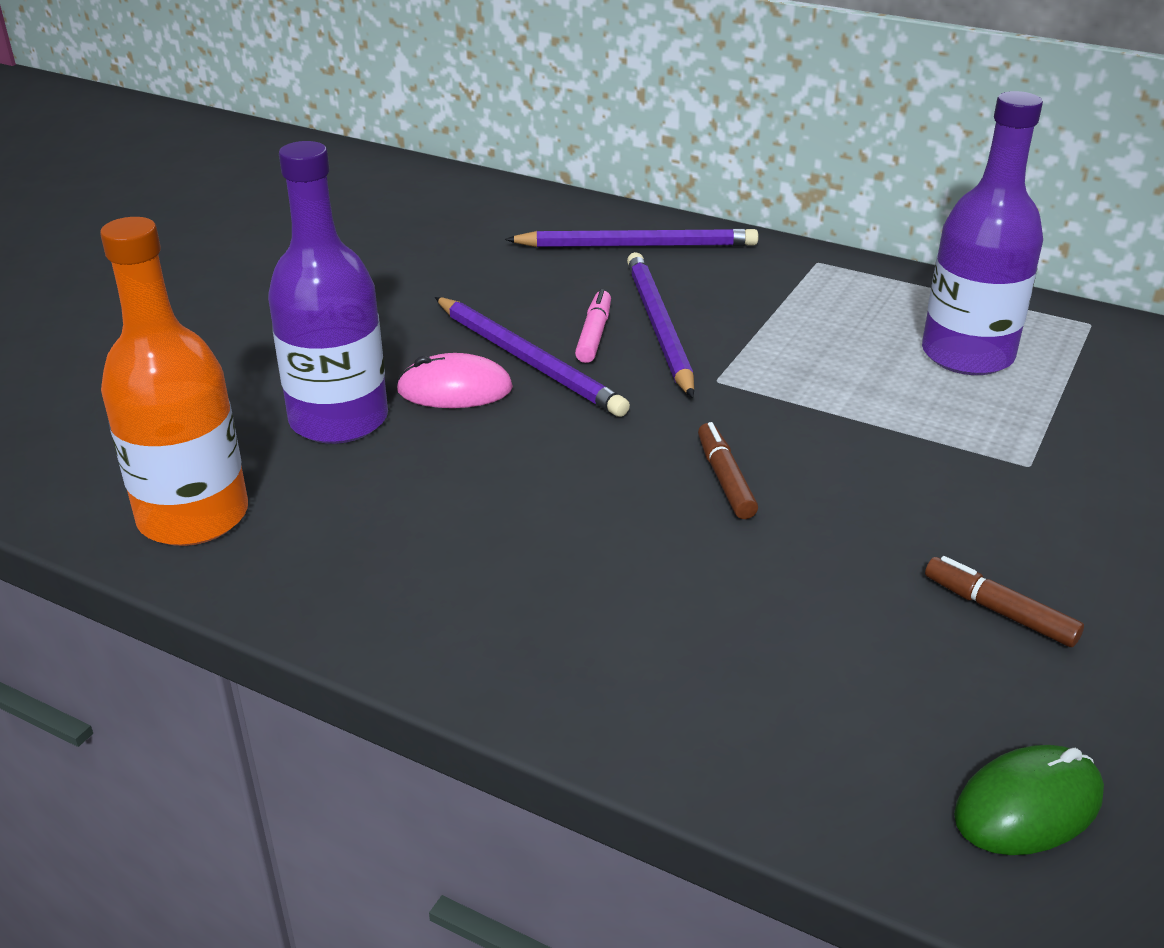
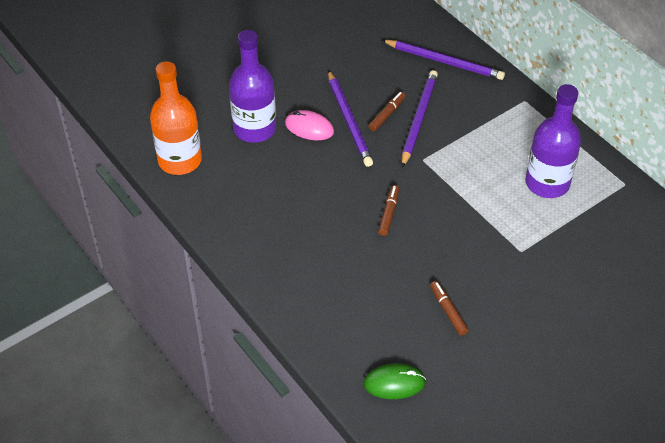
camera: 25 degrees right, 15 degrees up
(594, 334) = (387, 114): pink marker -> brown marker

